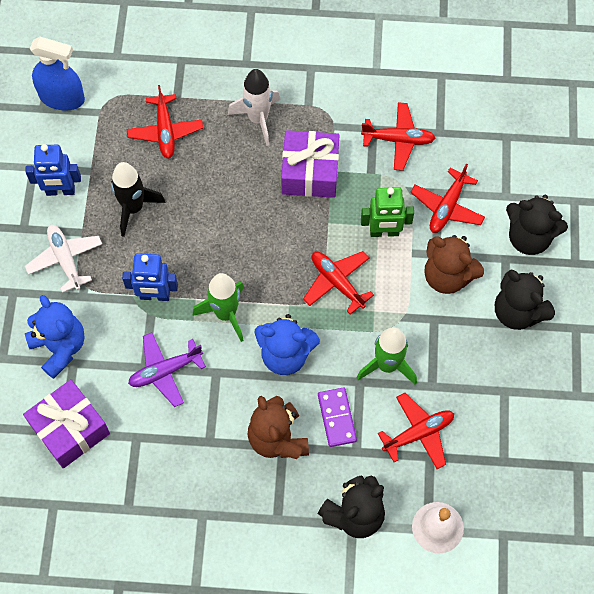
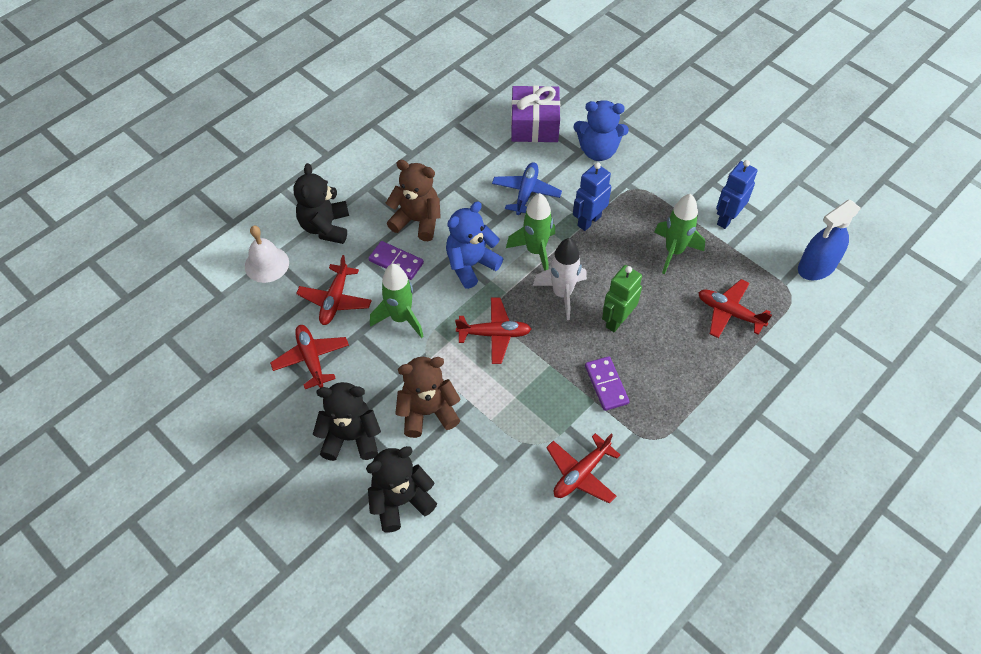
camera: 130 degrees right, 10 degrees down
(65, 259) = (664, 190): white plane -> none
(133, 208) = (674, 251): black rocket -> green rocket
(165, 371) = (526, 193): purple plane -> blue plane
(258, 119) = (689, 383): white rocket -> white rocket (562, 294)
(310, 172) = (606, 384): purple gift -> purple domino
(384, 232) = (506, 397): green robot -> green robot (617, 320)
(447, 207) = (485, 460): red plane -> red plane (311, 359)

